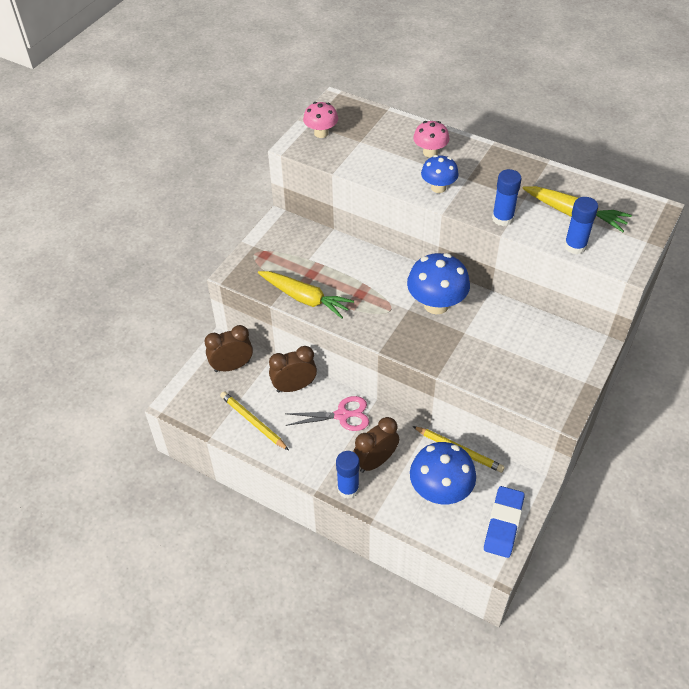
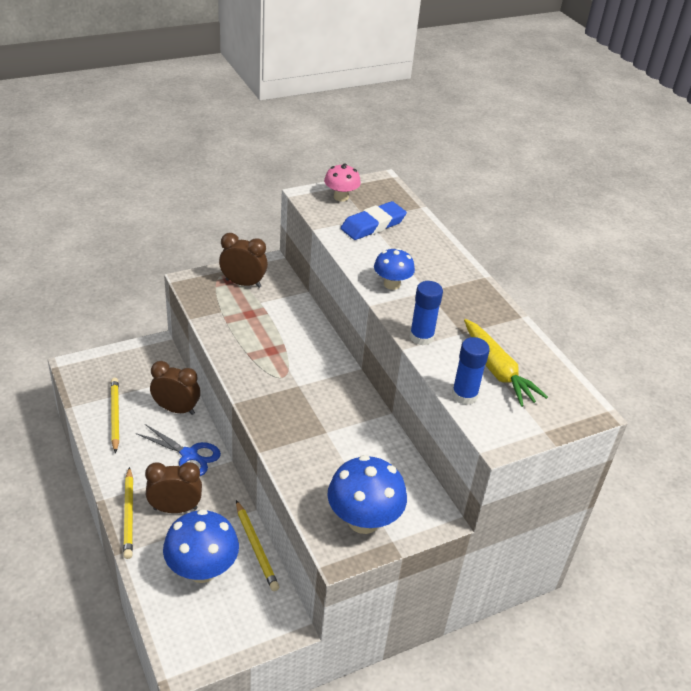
camera: 30 degrees right, 10 degrees down
(232, 366) = (146, 365): brown clock -> brown clock (243, 283)
(305, 298) = (222, 329): yellow carrot -> none
(342, 415) = (189, 455): pink scissors -> blue scissors
(348, 489) = (129, 515): blue glue stick -> yellow pencil
(430, 152) = (418, 255): pink mushroom -> none
(436, 304) = (327, 395): blue mushroom -> blue mushroom (363, 520)
(503, 524) = (226, 636): blue eraser -> blue eraser (373, 225)

